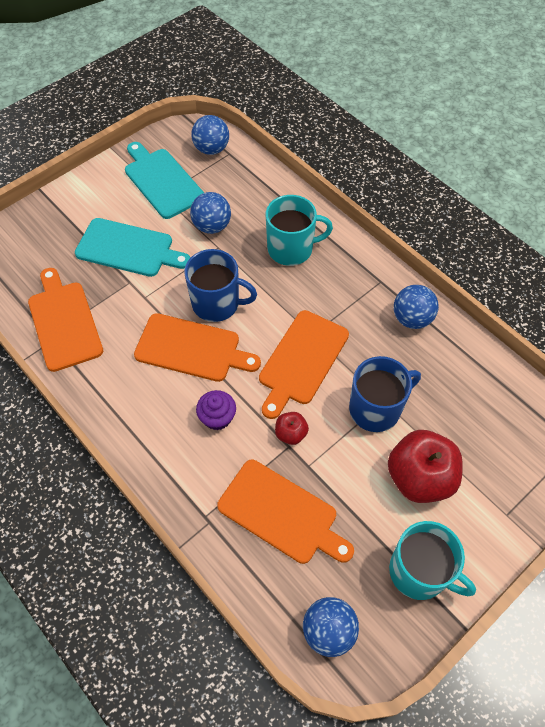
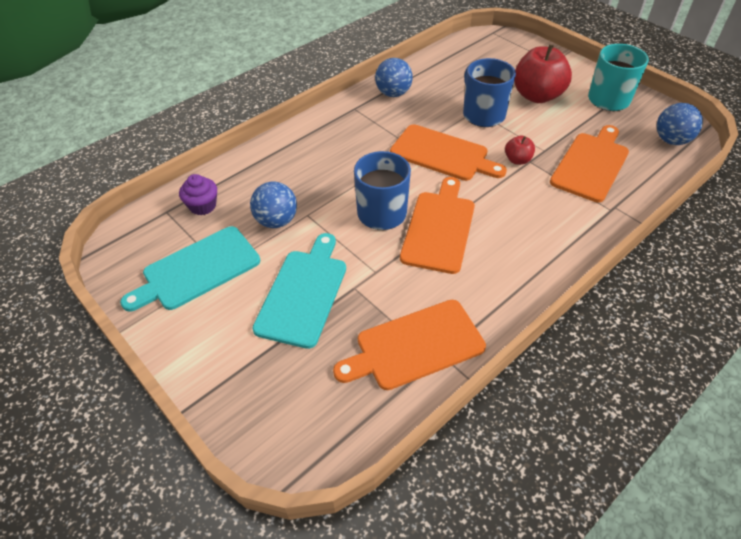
camera: 90 degrees left, 10 degrees down
(211, 149) = (154, 227): blue ball -> none
(217, 417) = (512, 206): purple cupcake -> purple cupcake (202, 206)
(291, 249) = (313, 161): turquoise mug -> none

